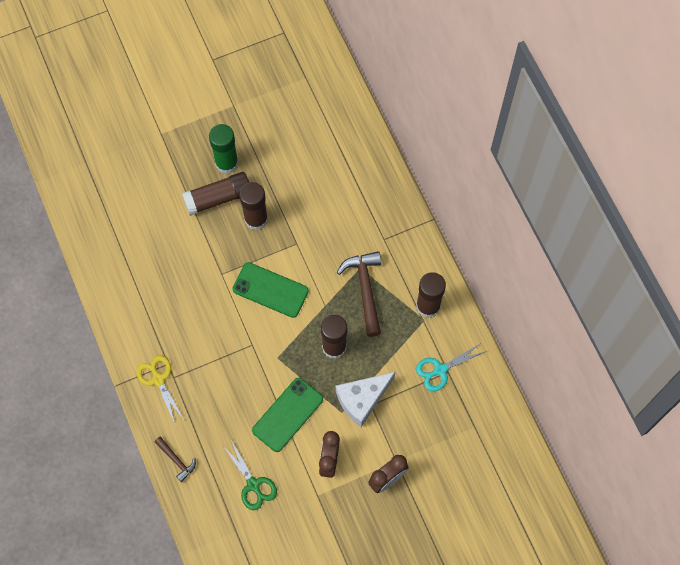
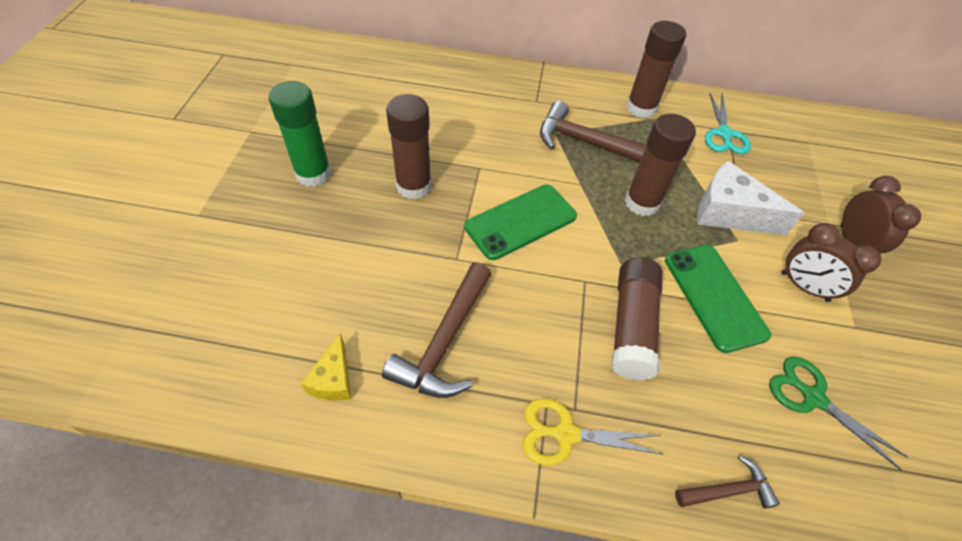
camera: 60 degrees left, 15 degrees down
(119, 266) = (333, 379): none -> yellow cheese
(169, 300) = (444, 341): none -> brown hammer
(218, 198) = (349, 205): brown glue stick -> brown glue stick (632, 326)
(253, 484) = (813, 398): green scissors -> green scissors turned 135 degrees counterclockwise
(362, 399) = (729, 213): white cheese -> white cheese turned 120 degrees clockwise

